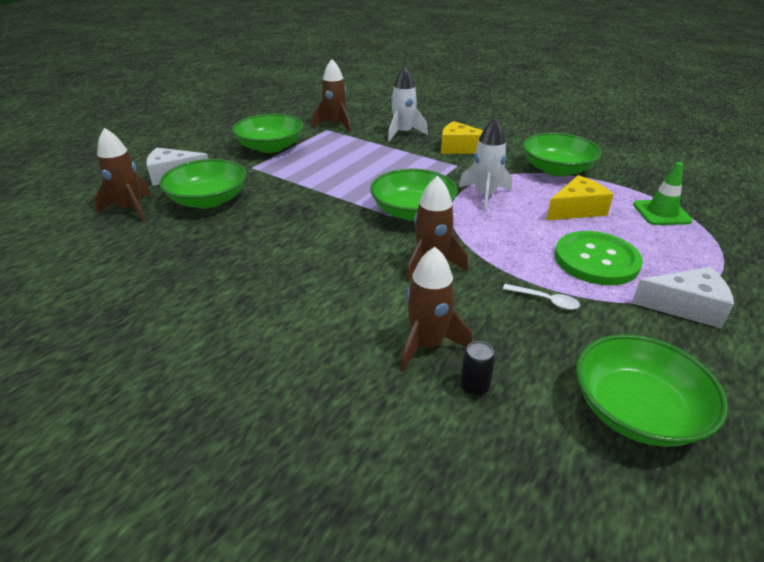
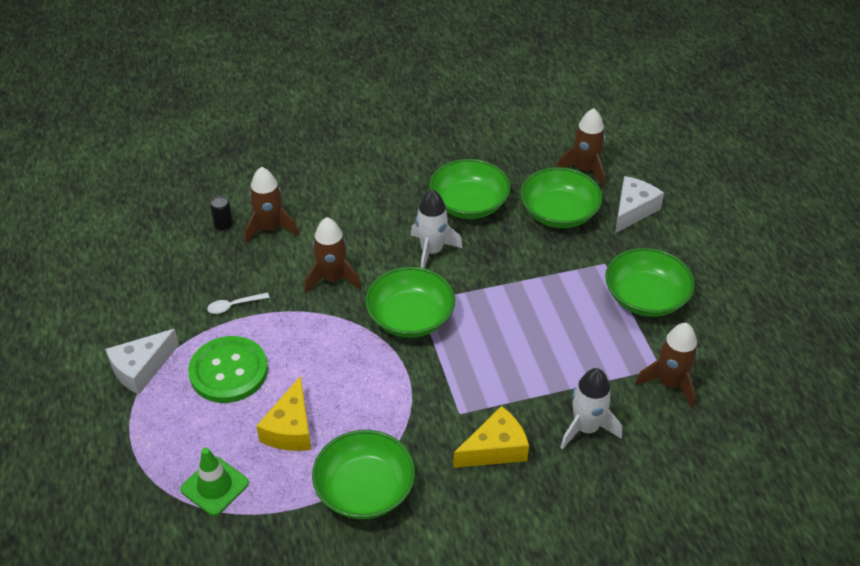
camera: 130 degrees right, 10 degrees up
(485, 195) = (382, 385): white rocket -> white rocket (431, 251)
(636, 411) = (135, 270): green bowl -> green bowl (469, 204)

